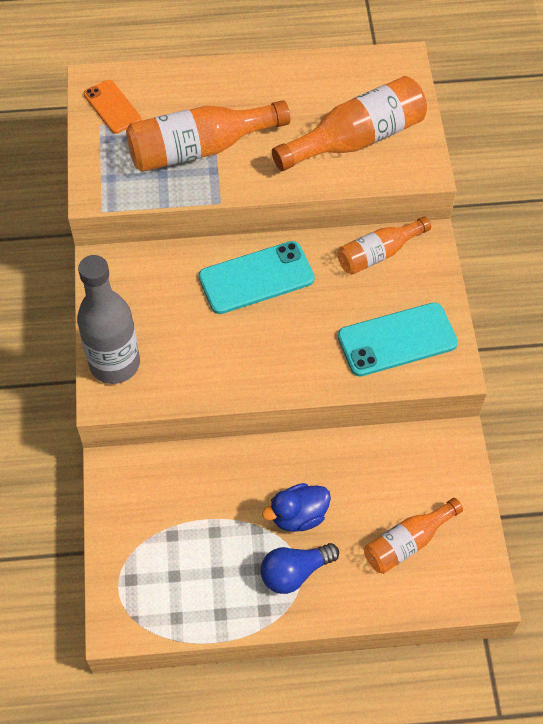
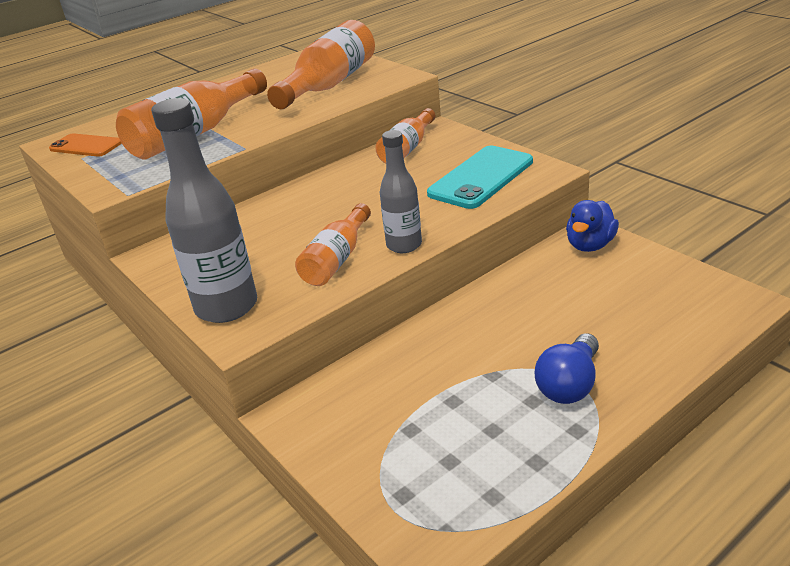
camera: 30 degrees left, 25 degrees down
(256, 278) = (317, 200): turquoise phone -> none
(272, 383) = (404, 245): none -> grey bottle
(298, 516) = (521, 344): blue duck -> blue duck (590, 245)
(408, 542) = (639, 307): orange bottle -> orange bottle (337, 259)

